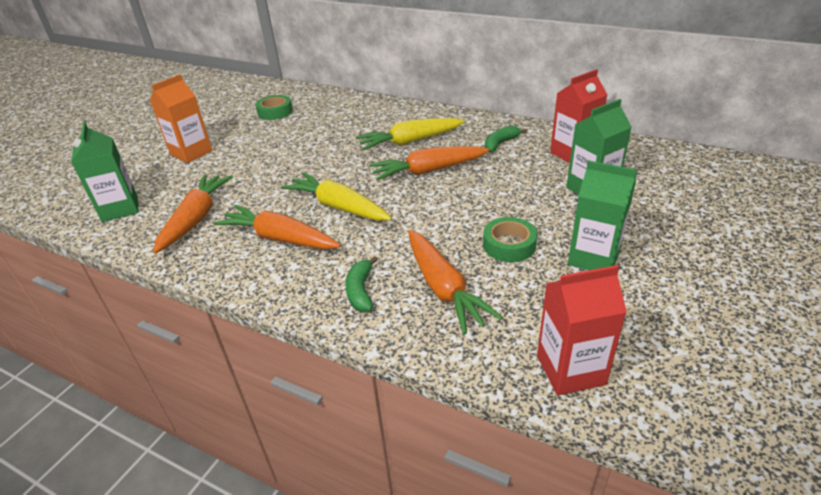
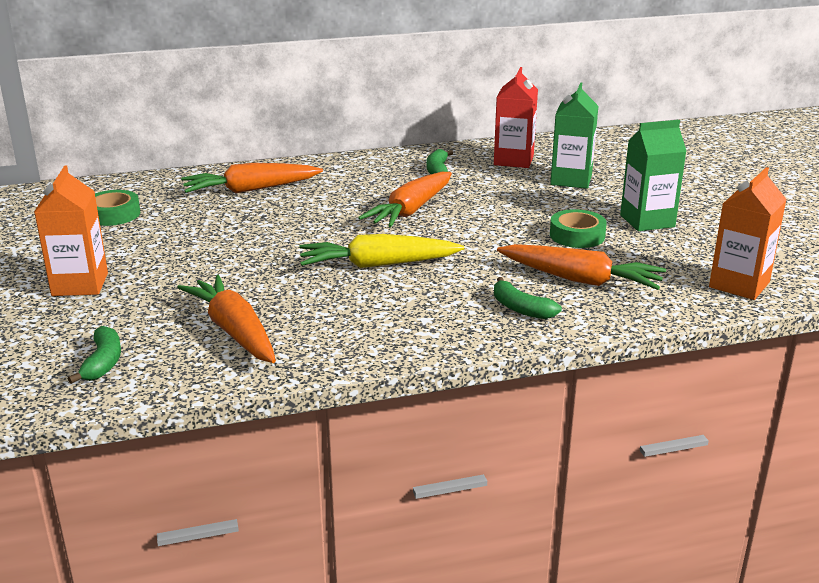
camera: 45 degrees left, 10 degrees down
(120, 209) = (103, 363): green carton -> green banana
(279, 238) = (368, 308): orange carrot -> orange carrot (250, 190)
(410, 141) = (345, 194): yellow carrot -> none
(570, 370) = (739, 285): red carton -> orange carton

